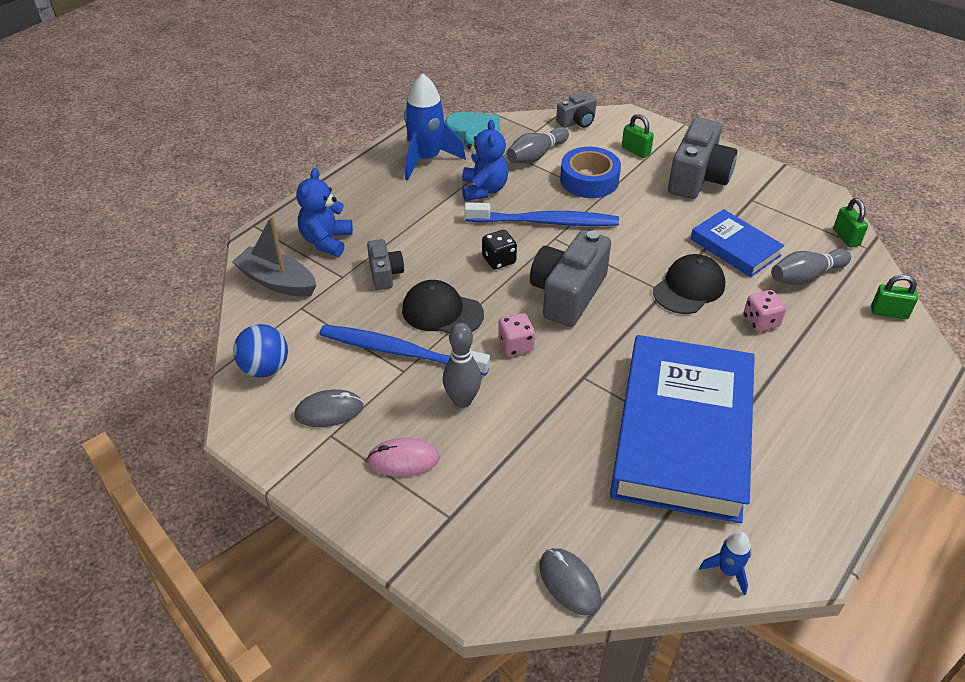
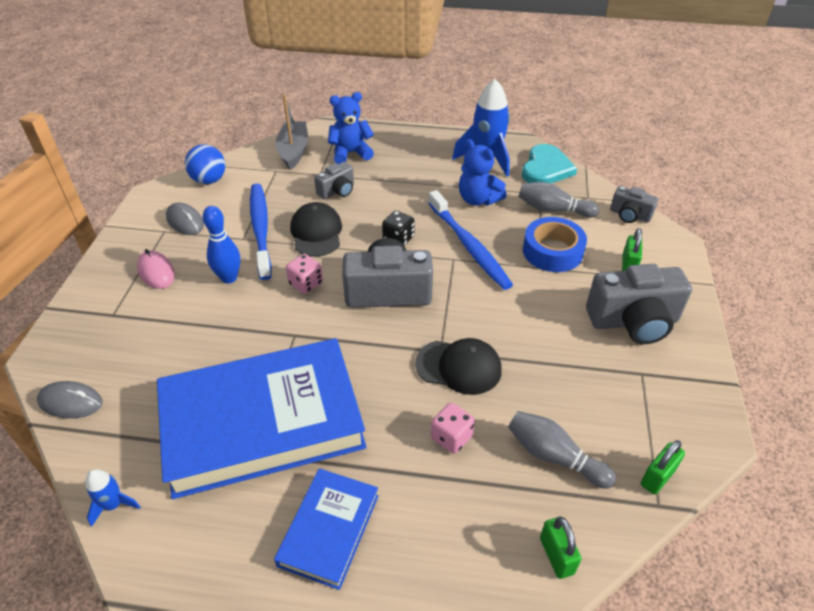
camera: 60 degrees right, 0 degrees up
(462, 400) = (229, 278): grey bowling pin -> blue bowling pin
(484, 190) = (478, 199): blue teddy bear -> blue teddy bear turned 75 degrees clockwise
(569, 583) = (70, 402): grey mouse -> grey mouse turned 75 degrees clockwise
(735, 247) = (549, 383): blue book -> blue book (329, 530)

